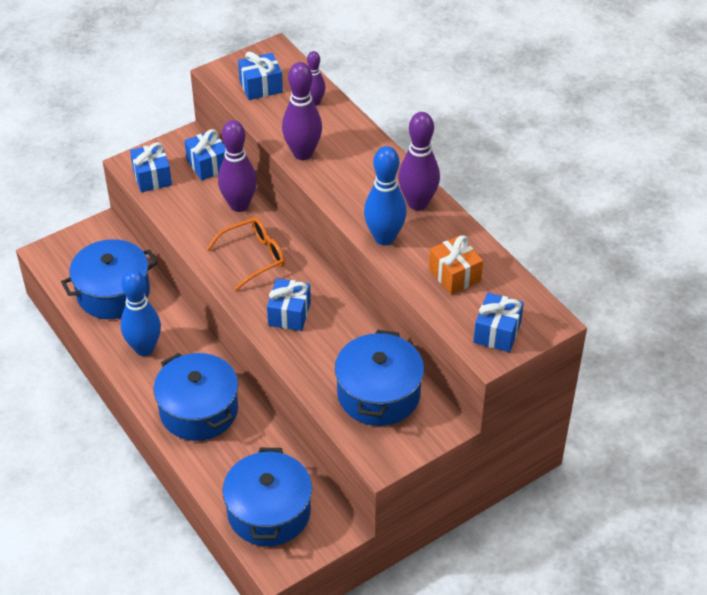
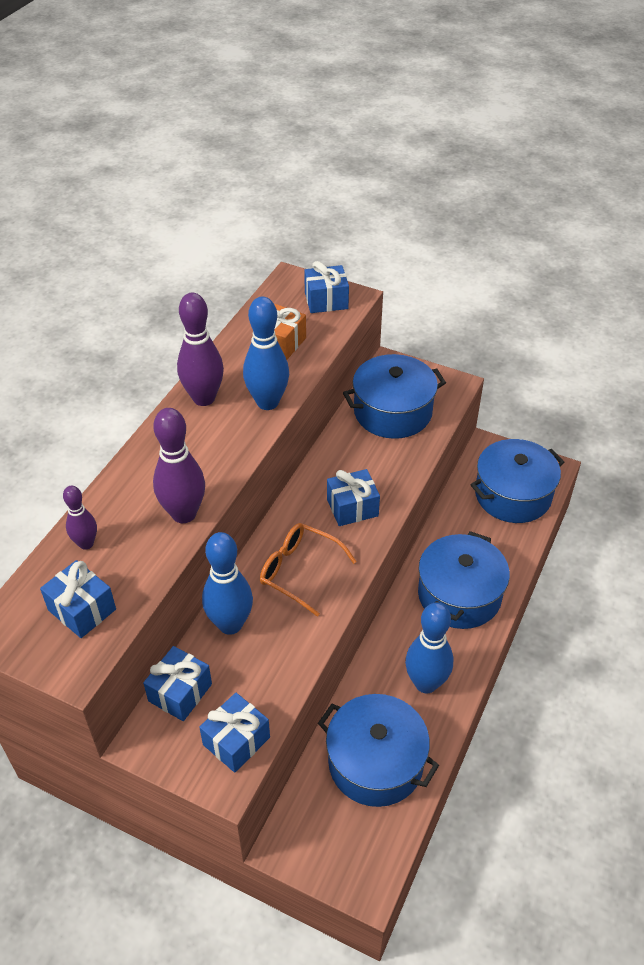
camera: 120 degrees left, 0 degrees up
(239, 205) = (230, 624): purple bowling pin -> blue bowling pin

